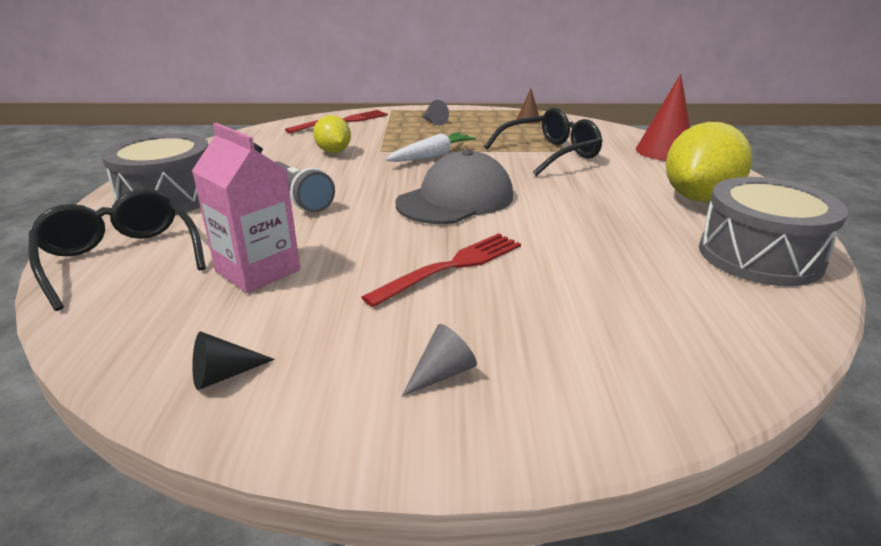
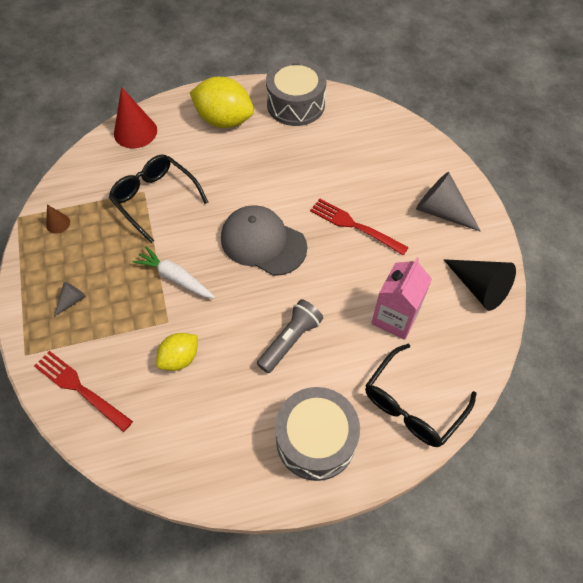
camera: 105 degrees left, 30 degrees up
(224, 375) = (479, 288): black cone -> black cone, size x2.00
(442, 373) = (441, 211): grey cone -> grey cone, size x2.00

